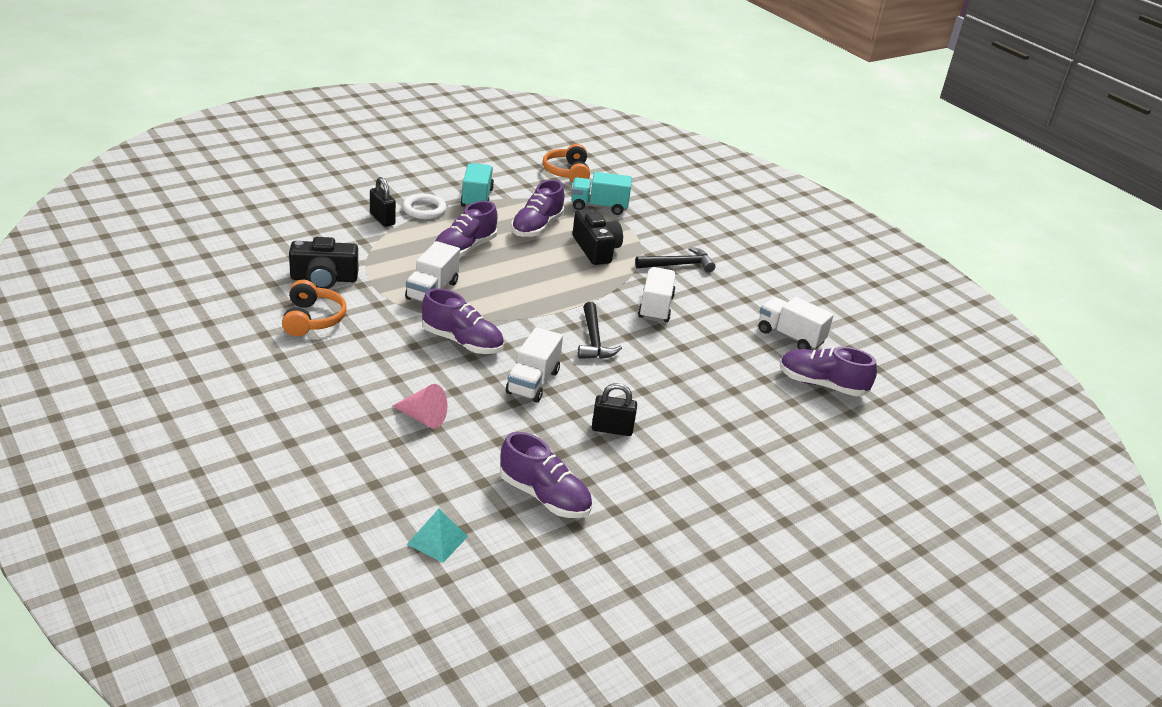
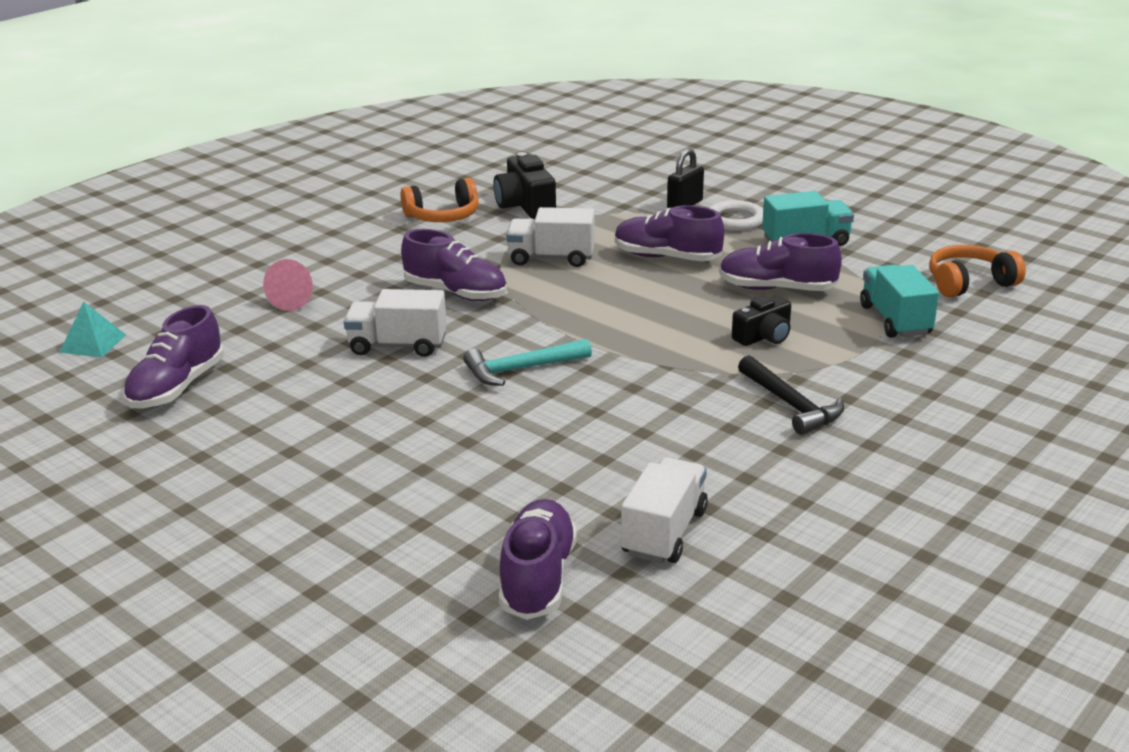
camera: 80 degrees right, 5 degrees down
(462, 342) = (455, 293): purple shoe -> purple shoe turned 75 degrees counterclockwise
(593, 340) = (521, 369): black hammer -> turquoise hammer
(596, 249) = (764, 336): black camera -> black camera, size x0.66
(612, 429) = (324, 410): black padlock -> none
(655, 307) = (645, 402): white truck -> none

